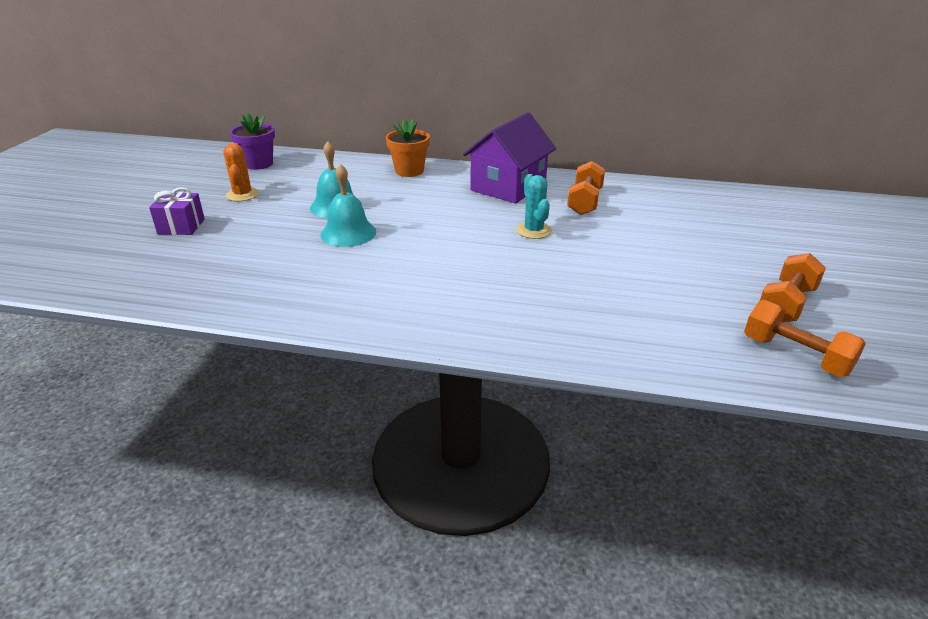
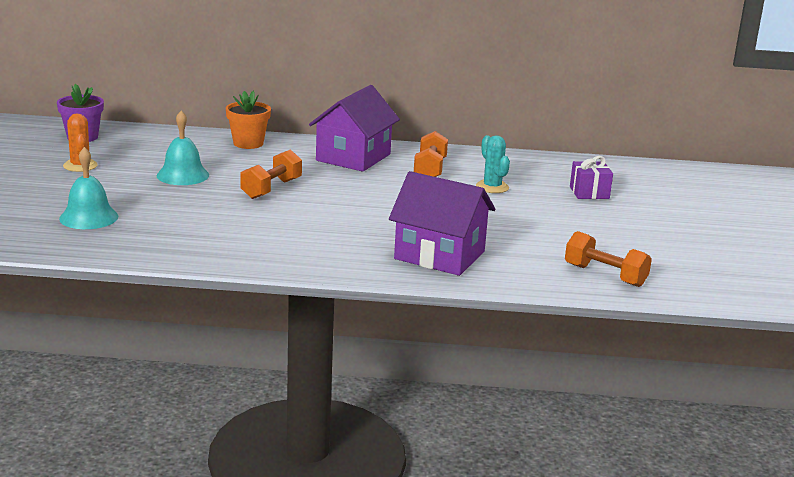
camera: 10 degrees left, 10 degrees down
(181, 226) = (31, 193): purple gift -> purple gift (589, 192)
(348, 233) = (204, 197): turquoise bell -> turquoise bell (89, 217)
(533, 230) = (383, 193): turquoise cactus -> turquoise cactus (492, 187)
(590, 317) = (439, 255): none -> purple house
(786, 304) = (604, 244): orange dumbbell -> orange dumbbell (271, 189)

